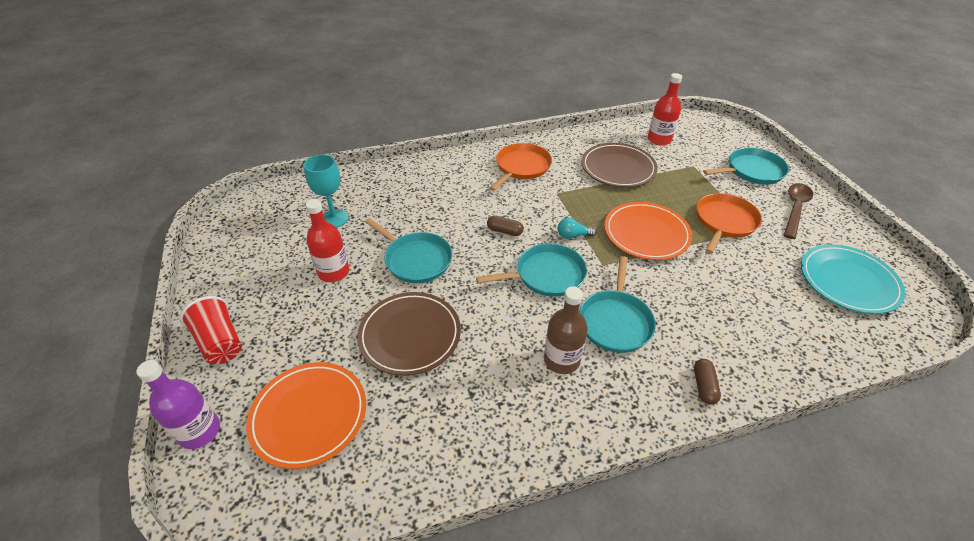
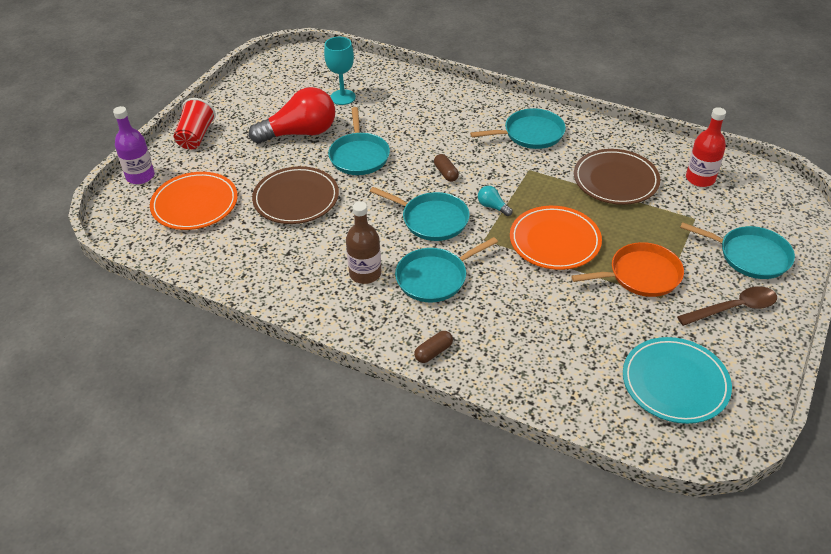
camera: 45 degrees right, 0 degrees up
(334, 272) = (300, 133): red bottle -> red light bulb
(521, 167) = (530, 134): orange pan -> turquoise pan

